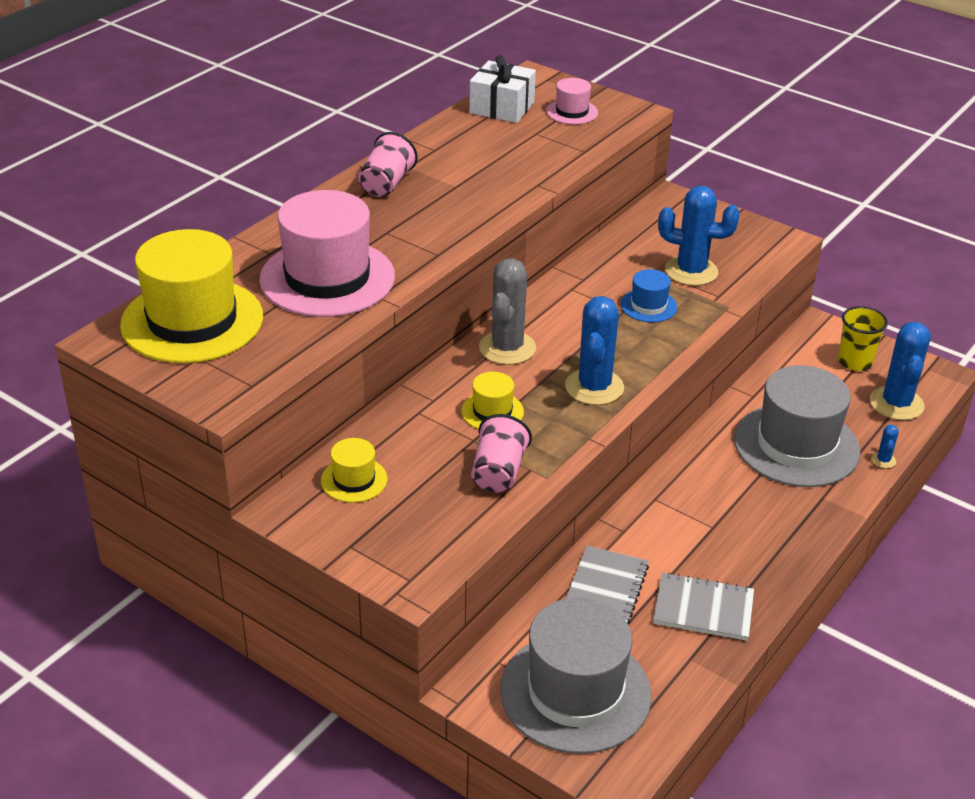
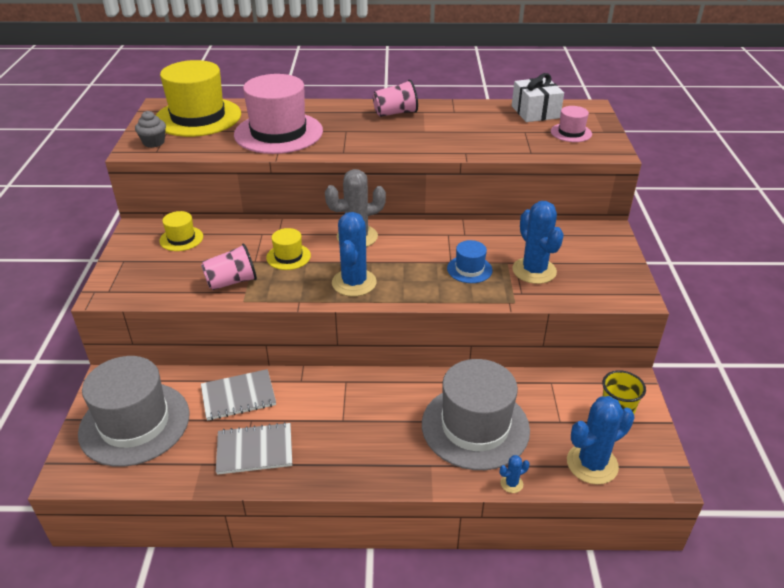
camera: 55 degrees right, 0 degrees up
(221, 379) = (154, 142): none -> grey cupcake
(594, 387) = (354, 283): blue cactus -> blue cactus turned 60 degrees counterclockwise
(703, 609) = (255, 450): grey notebook -> grey notebook turned 75 degrees counterclockwise

